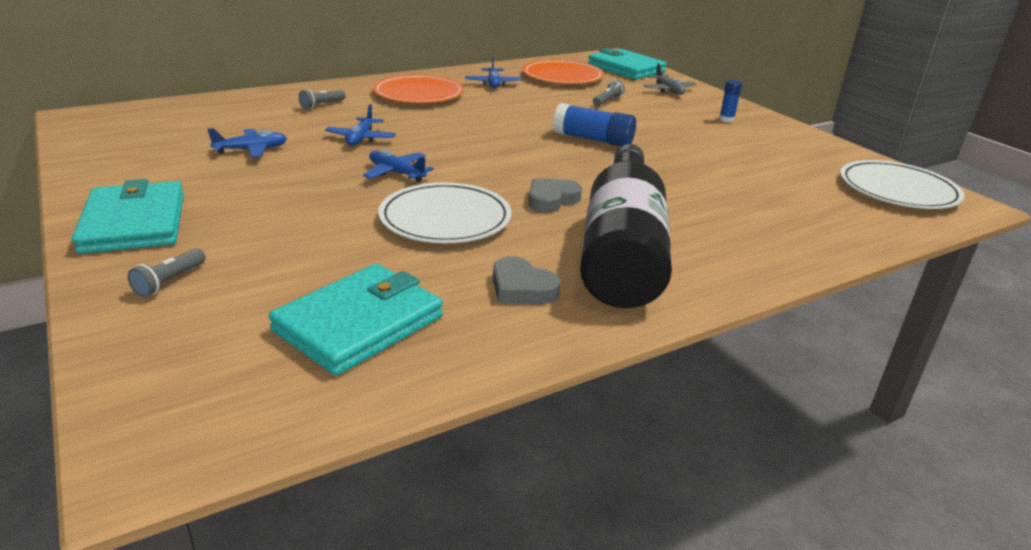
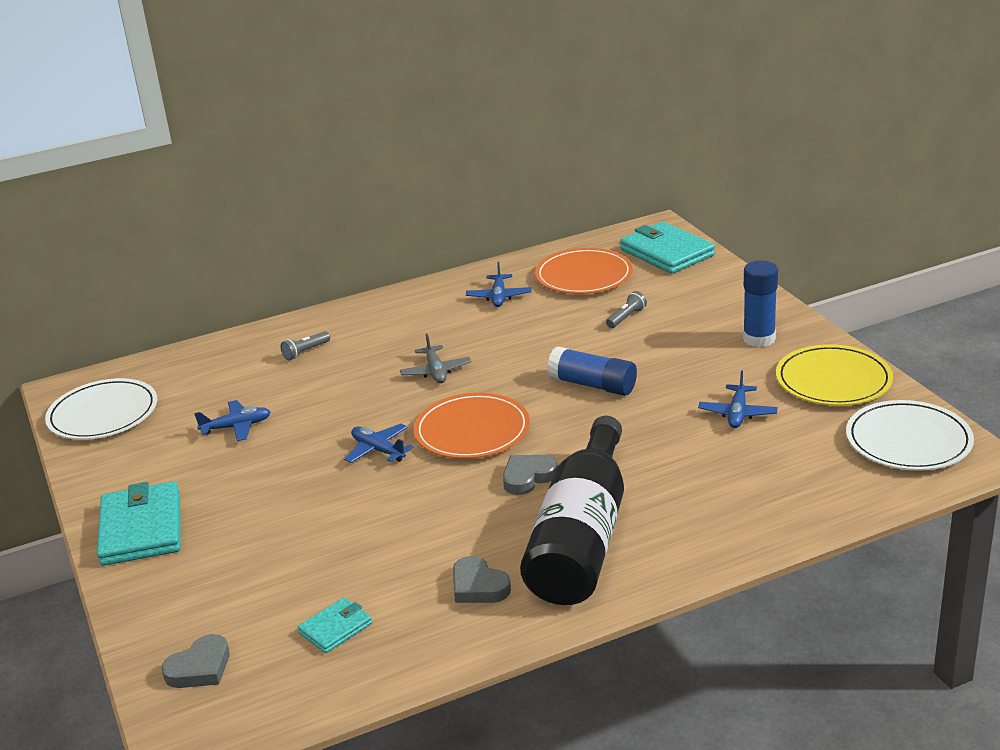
camera: 10 degrees right, 0 degrees up
(169, 281) = (180, 591): grey flashlight -> none
(182, 362) = (200, 668): none -> grey heart
(359, 324) = (335, 628): turquoise wallet -> turquoise wallet, size x0.53
(361, 138) = (345, 402): blue plane -> blue plane (737, 413)
(418, 94) = (411, 323): orange plate -> orange plate (472, 431)
(445, 218) = (420, 508): white plate -> white plate (103, 414)
(668, 90) = (707, 290): grey plane -> grey plane (436, 371)
(726, 119) = (759, 339): blue glue stick -> blue glue stick, size x1.83
(805, 147) = (833, 380): none -> yellow plate

